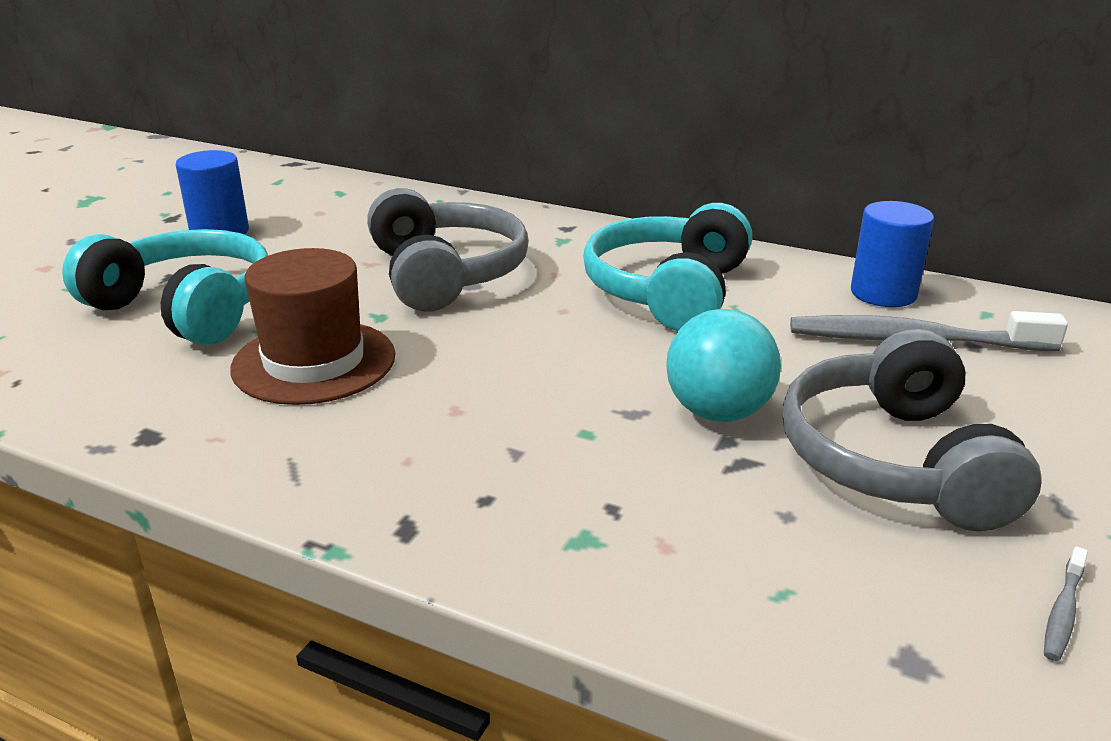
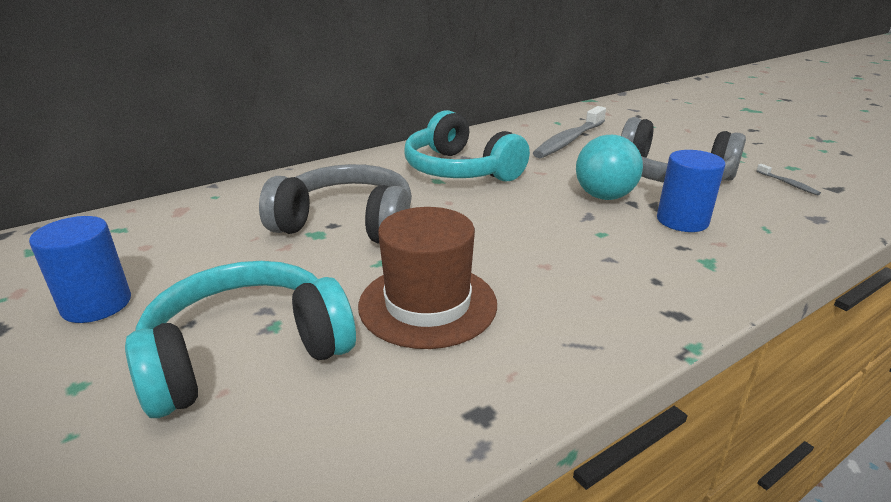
camera: 60 degrees left, 0 degrees up
(883, 293) = (518, 131): blue cylinder -> blue cylinder (682, 221)

